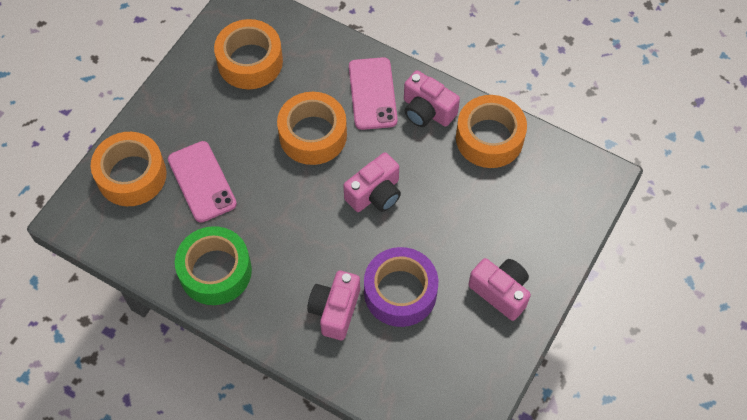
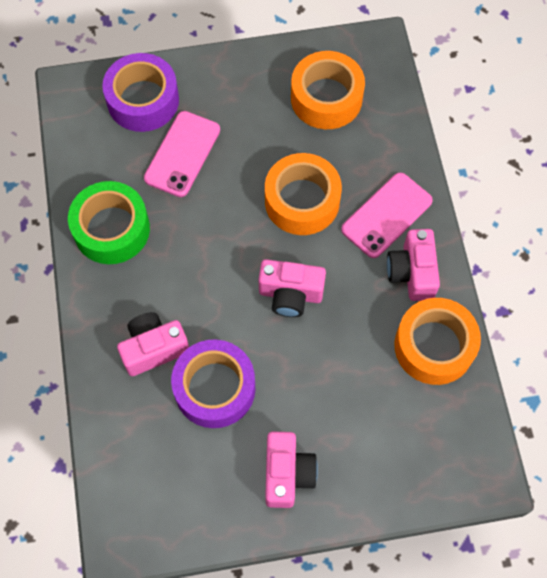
camera: 50 degrees right, 5 degrees up
(131, 175) = (143, 100): orange tape -> purple tape

